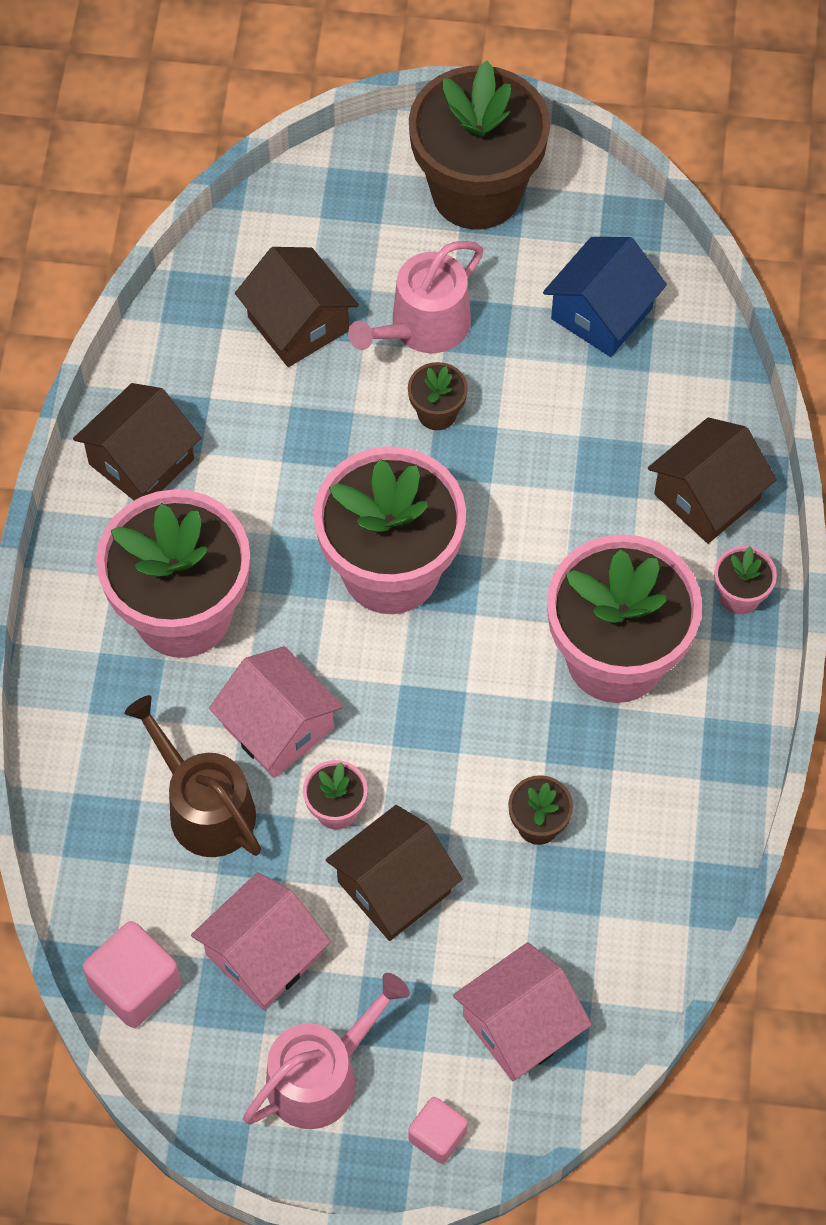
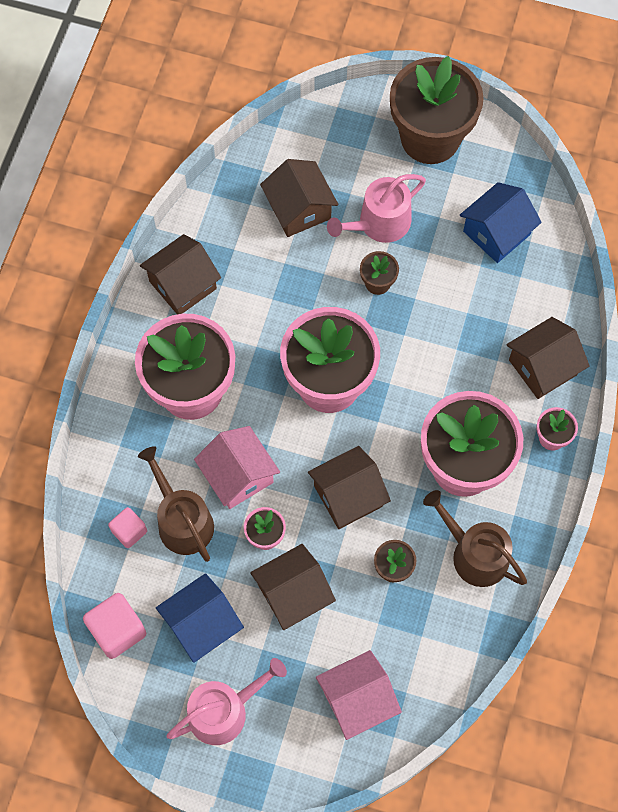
camera: 10 degrees right, 5 degrees up
(263, 955) = (202, 624): pink house -> blue house
(437, 1136) = (291, 764): pink cube -> pink cube (129, 531)
(450, 730) = (348, 496): none -> brown house
(656, 783) = (474, 554): none -> brown watering can

